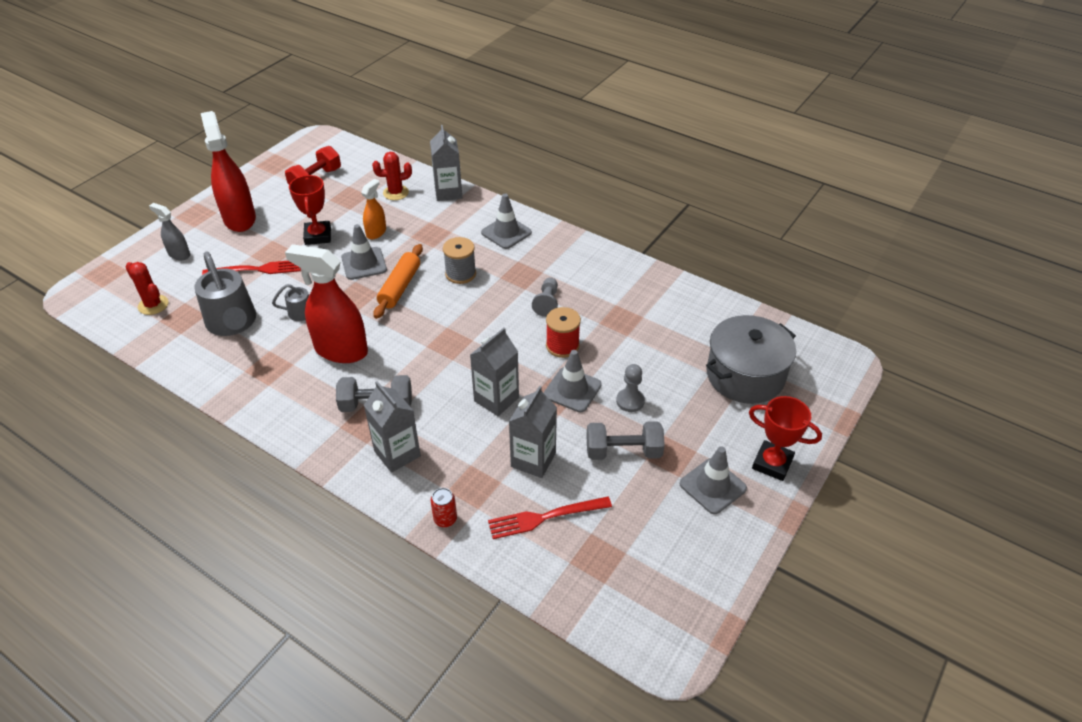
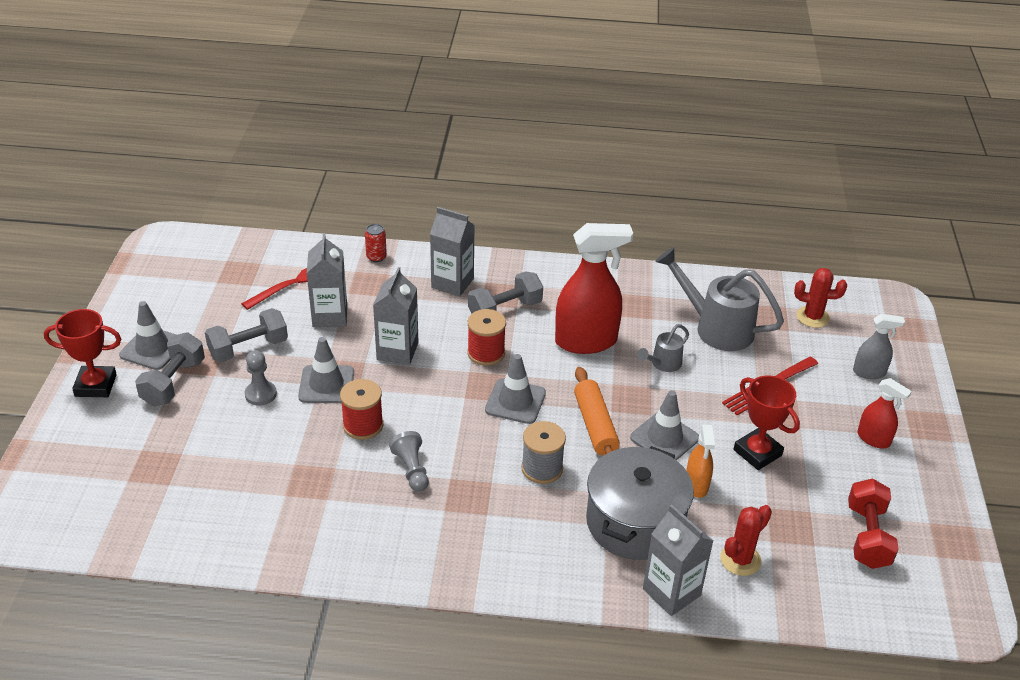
camera: 150 degrees right, 5 degrees down
(239, 218) = (873, 439): red spray bottle -> red spray bottle, size x0.51
(427, 370) = (486, 353): none -> red spool
(506, 232) = (534, 553): grey traffic cone -> grey traffic cone (515, 401)
(701, 440) = (173, 382): none -> grey dumbbell
(745, 375) = (138, 465): grey pot -> grey pot (635, 522)

